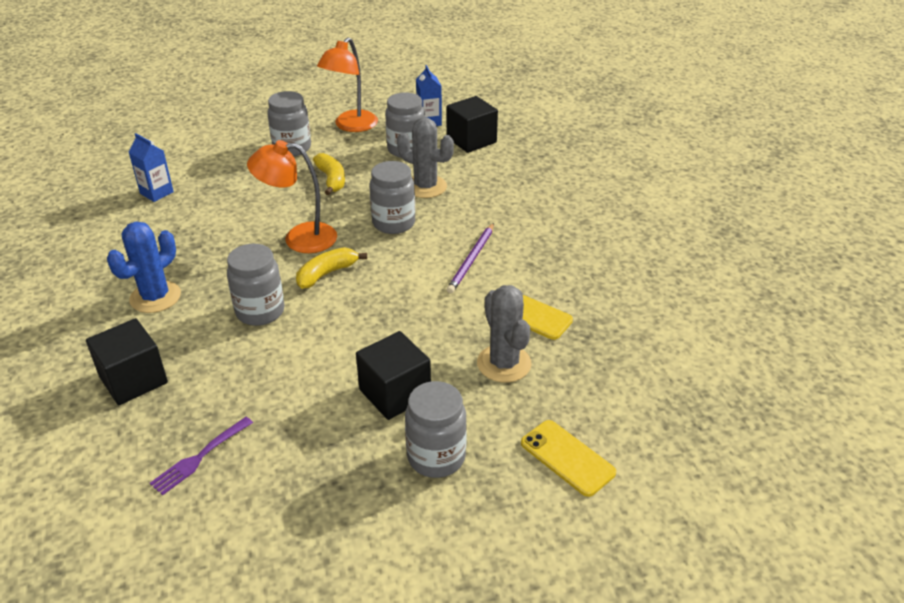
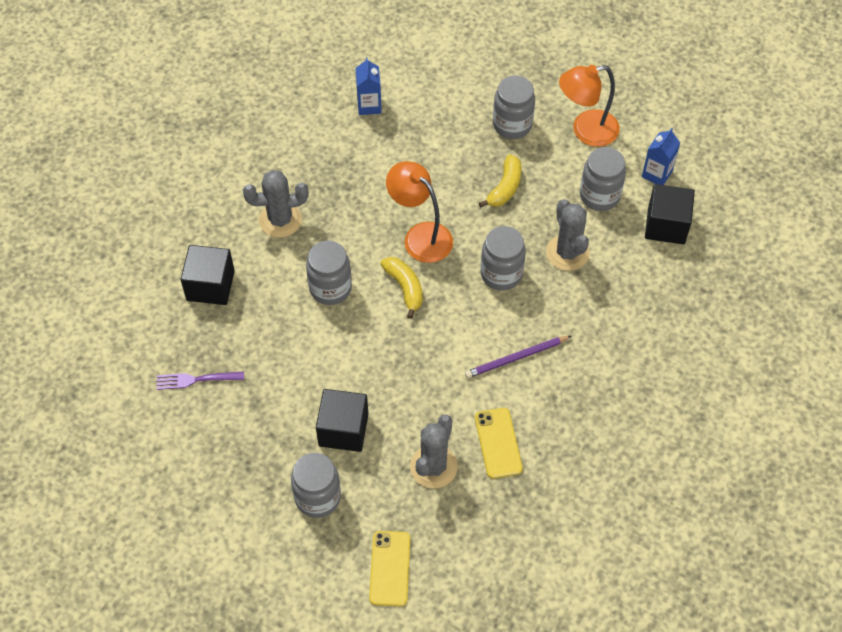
camera: 45 degrees right, 20 degrees up
(155, 297) = (280, 220): blue cactus -> grey cactus
(327, 274) = (405, 288): yellow banana -> yellow banana turned 60 degrees clockwise

